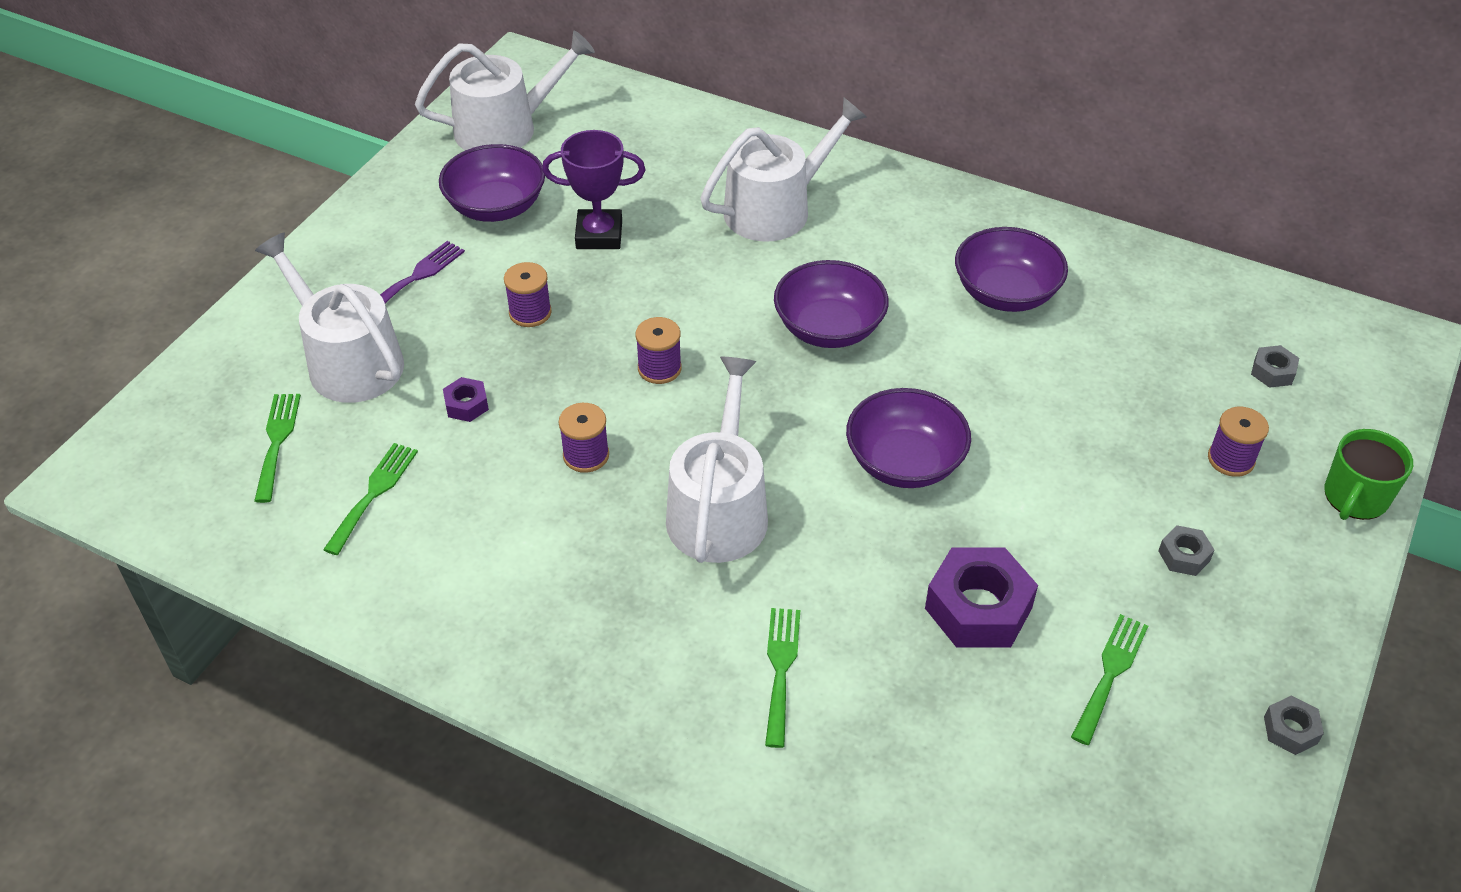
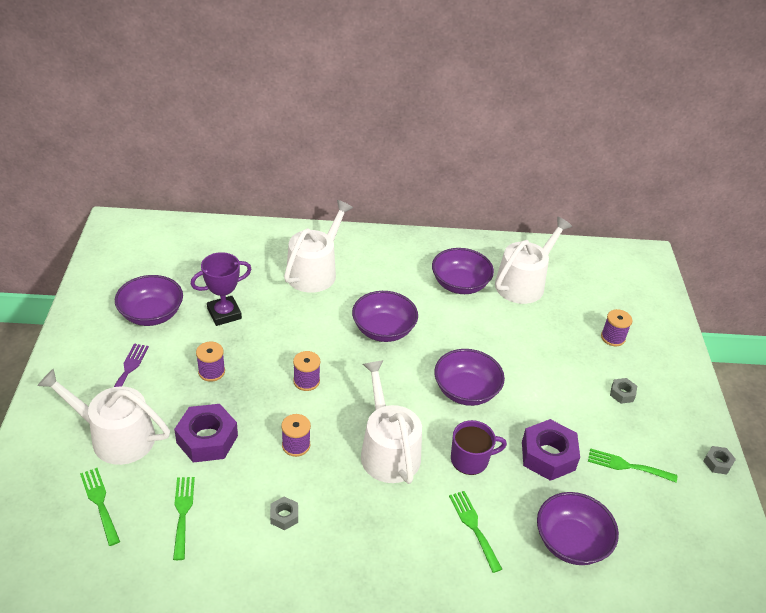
camera: 30 degrees left, 5 degrees down
(466, 405) = (207, 439): purple nut -> purple nut, size x2.05
(505, 128) = (128, 265): white watering can -> white watering can (523, 283)
(842, 568) = (470, 459): none -> purple mug
(928, 752) = (571, 542): none -> purple bowl
(1110, 673) = (627, 466): green fork -> green fork turned 75 degrees counterclockwise
(1272, 372) = (604, 288): grey nut -> grey nut (284, 516)
(1355, 497) = (674, 338): green mug -> none

